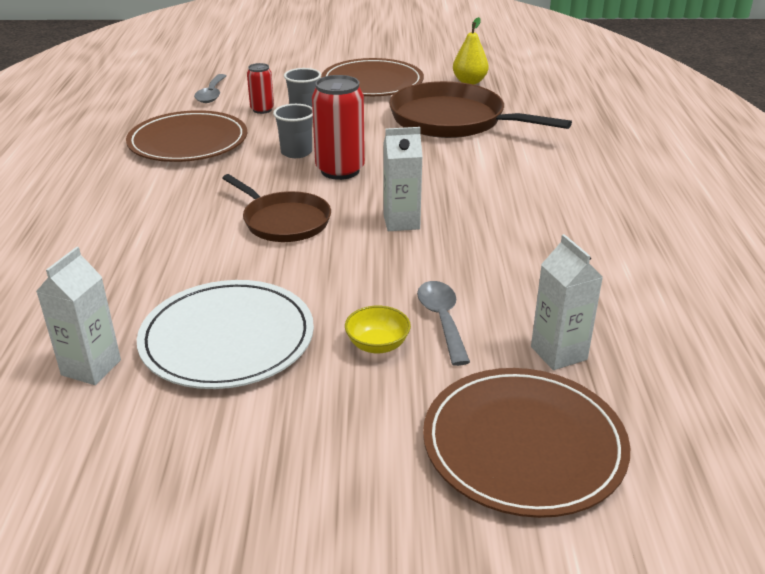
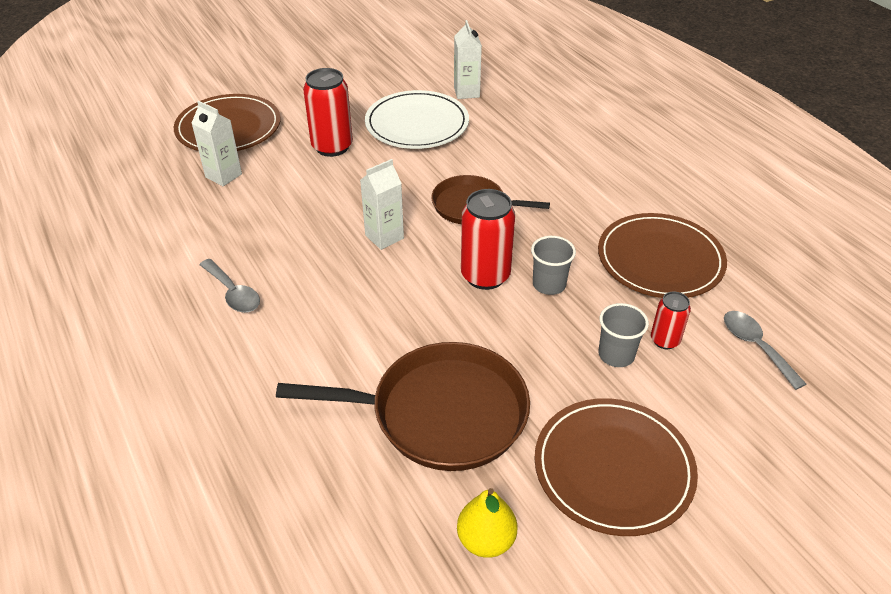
camera: 150 degrees right, 10 degrees up
(377, 345) = (332, 147): yellow bowl -> red can
(442, 320) = (304, 172): grey spoon -> grey spoon (233, 293)

